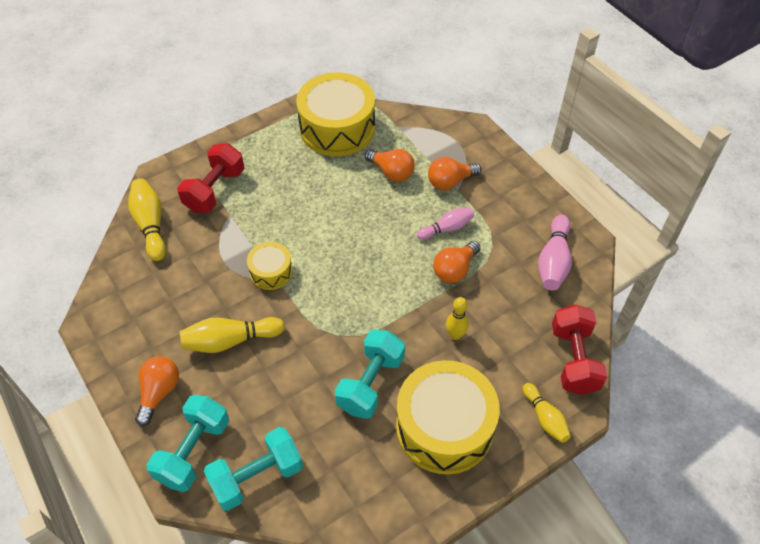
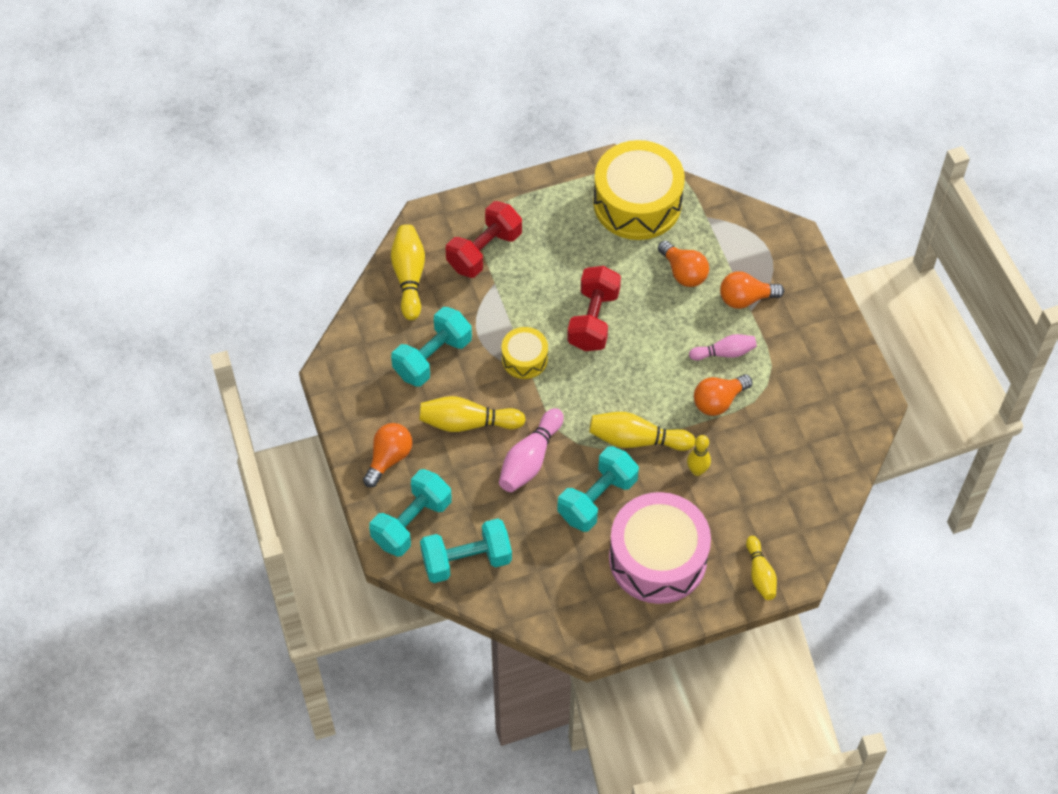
camera: 15 degrees right, 5 degrees up
(185, 289) = (432, 357): none -> turquoise dumbbell
(392, 320) = (636, 440): none -> yellow bowling pin
(444, 427) = (657, 558): yellow drum -> pink drum
(553, 261) = (828, 416): pink bowling pin -> pink bowling pin (530, 459)
(574, 360) = (810, 524): red dumbbell -> red dumbbell (593, 320)

